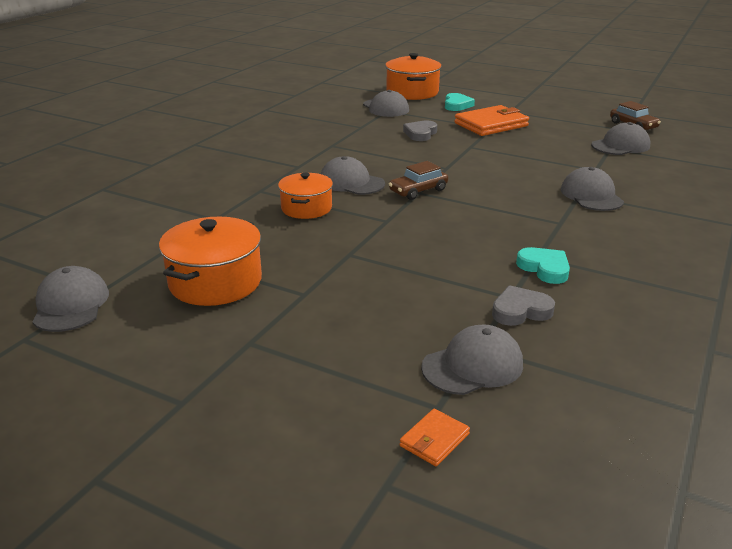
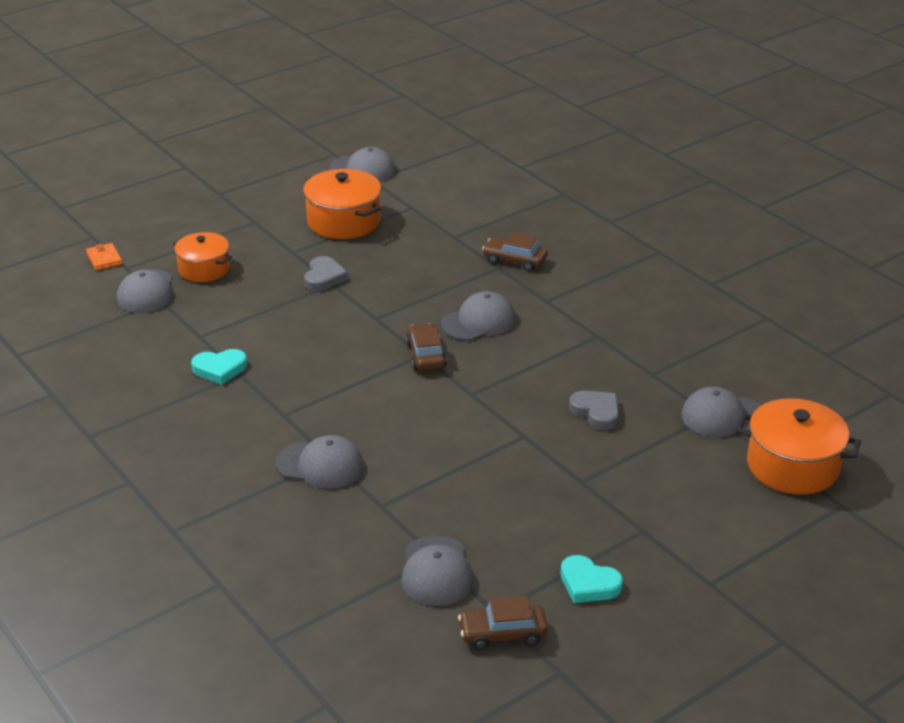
camera: 115 degrees right, 5 degrees up
(243, 187) = (514, 260): none -> brown car
(306, 208) = (438, 283): orange pot -> orange pot (204, 269)
(457, 105) = (702, 488): turquoise heart -> turquoise heart (588, 584)
(491, 124) = (595, 487): orange wallet -> none
(520, 311) = (179, 333): grey heart -> grey heart (324, 277)

